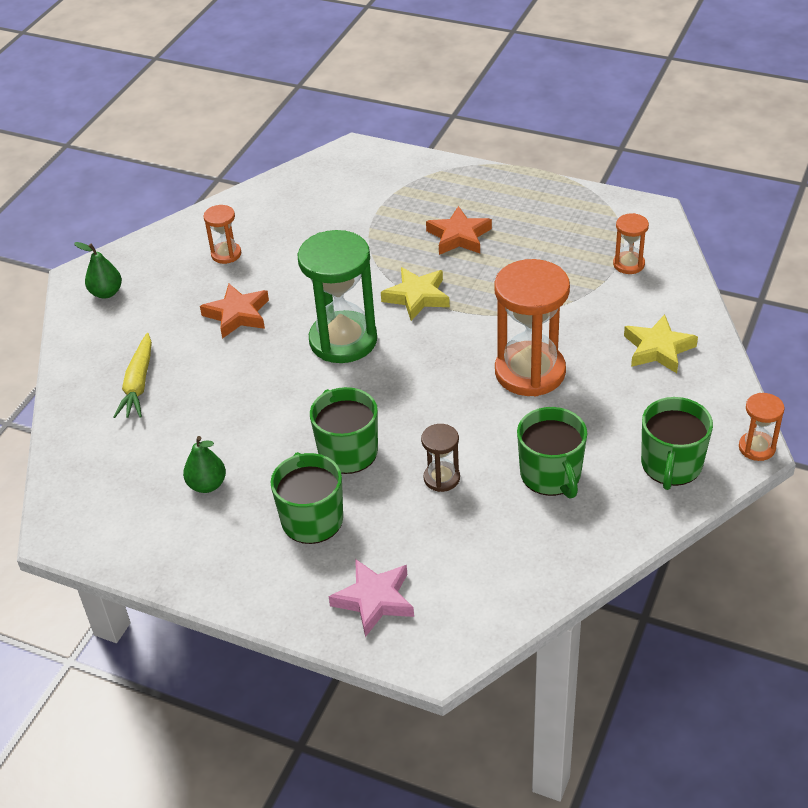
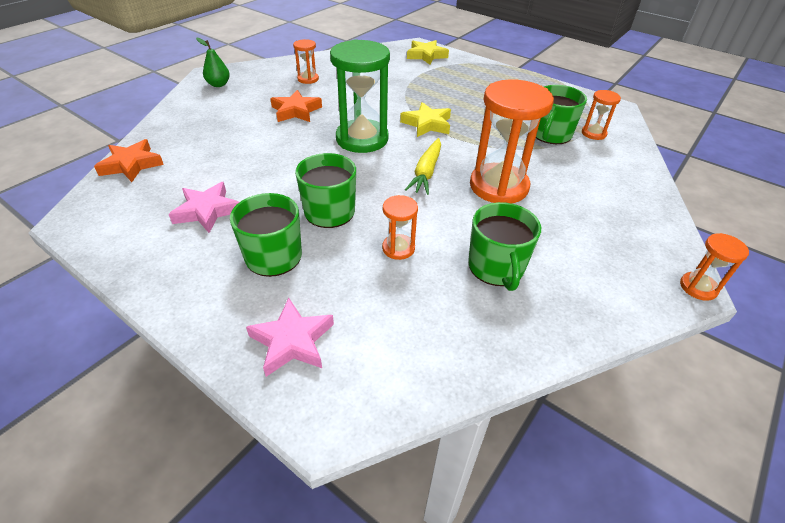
camera: 10 degrees right, 0 degrees up
(138, 384) = (203, 136): yellow carrot -> yellow carrot (426, 172)
(207, 485) = (207, 211): green pear -> pink star
(441, 478) = (398, 248): brown hourglass -> orange hourglass
(459, 236) = (470, 97): orange star -> orange star (131, 165)
(658, 349) = (610, 191): yellow star -> yellow star (426, 55)
(671, 465) = (612, 284): green mug -> green mug (550, 134)

